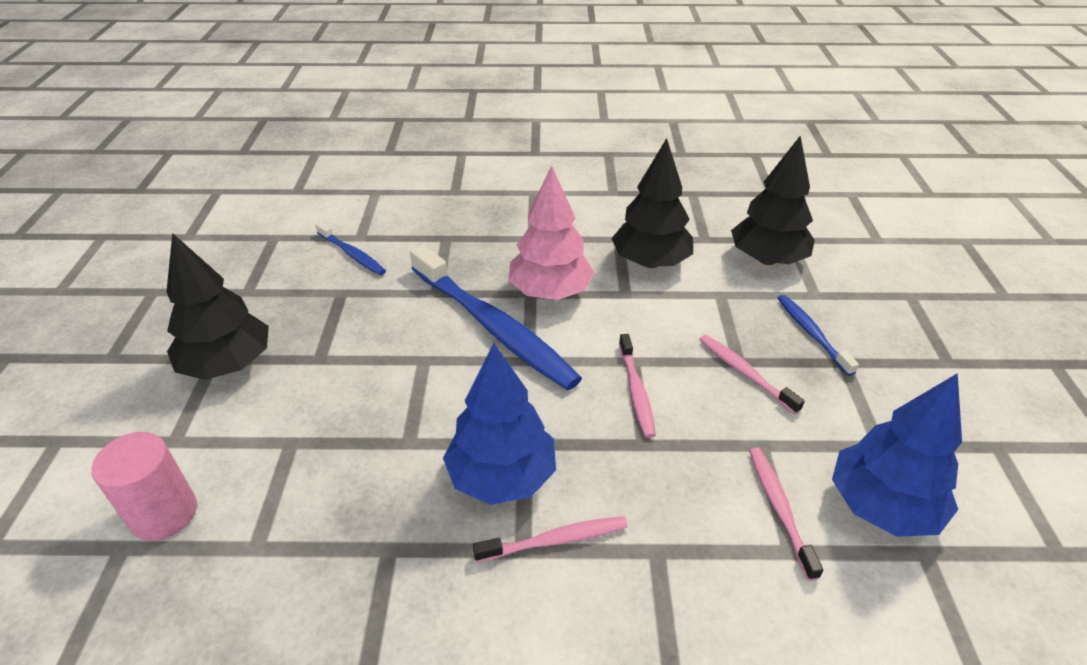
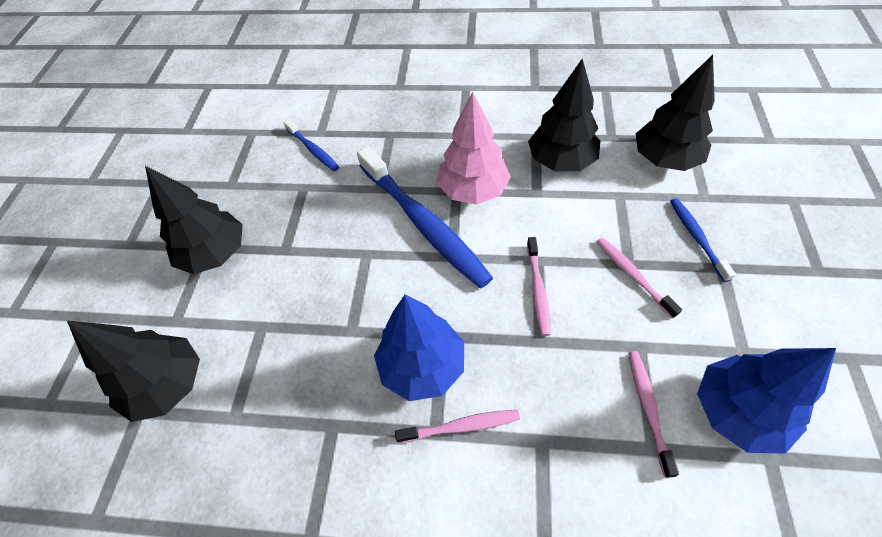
camera: 10 degrees right, 15 degrees up
(164, 514) = (168, 385): pink cylinder -> black tree

